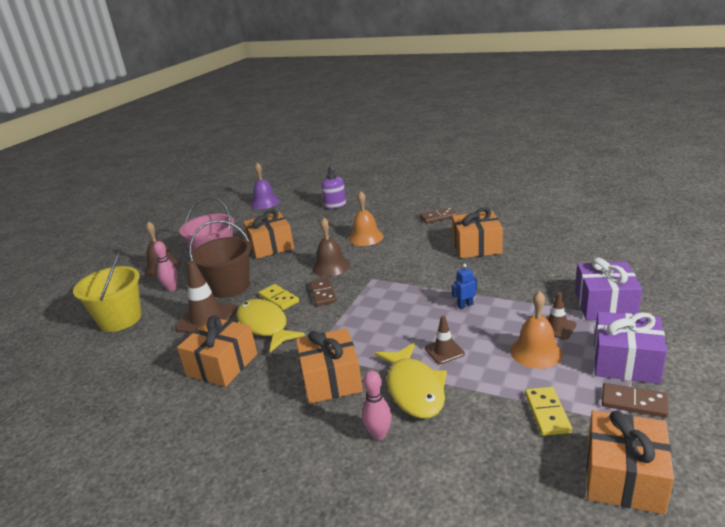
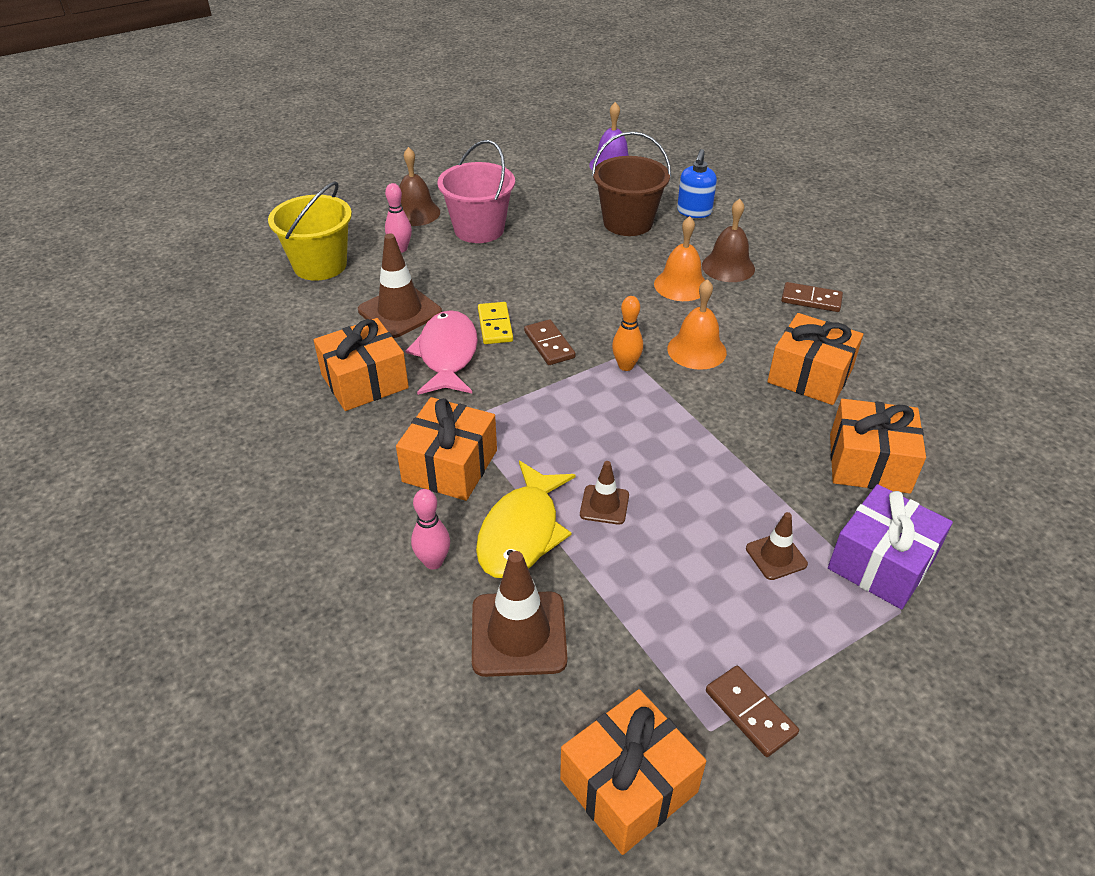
camera: 30 degrees right, 15 degrees up
(230, 287) = (460, 279): brown bucket -> brown bucket (628, 222)
(264, 326) = (447, 355): yellow fish -> pink fish
(270, 246) = (555, 241): orange gift -> orange gift (869, 463)
(323, 293) = (549, 345): brown domino -> brown domino turned 45 degrees counterclockwise
(331, 266) = (595, 309): brown bell -> brown bell (728, 267)
(335, 205) = (694, 212): purple soap dispenser -> blue soap dispenser
(379, 284) = (626, 366): none -> orange bowling pin
(465, 305) = (696, 457): blue robot -> none
(474, 440) = (518, 634): none -> brown traffic cone
(536, 352) = (710, 573): orange bell -> orange bell (696, 350)
(547, 413) = (633, 656): yellow domino -> none
(625, 362) = (806, 657): purple gift -> none

